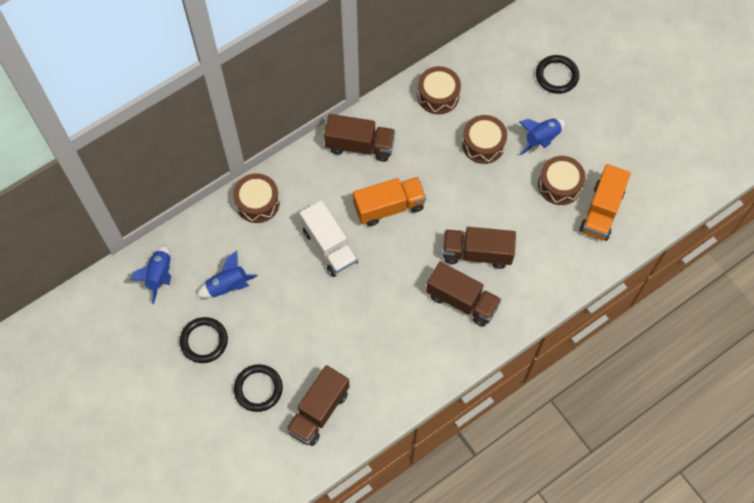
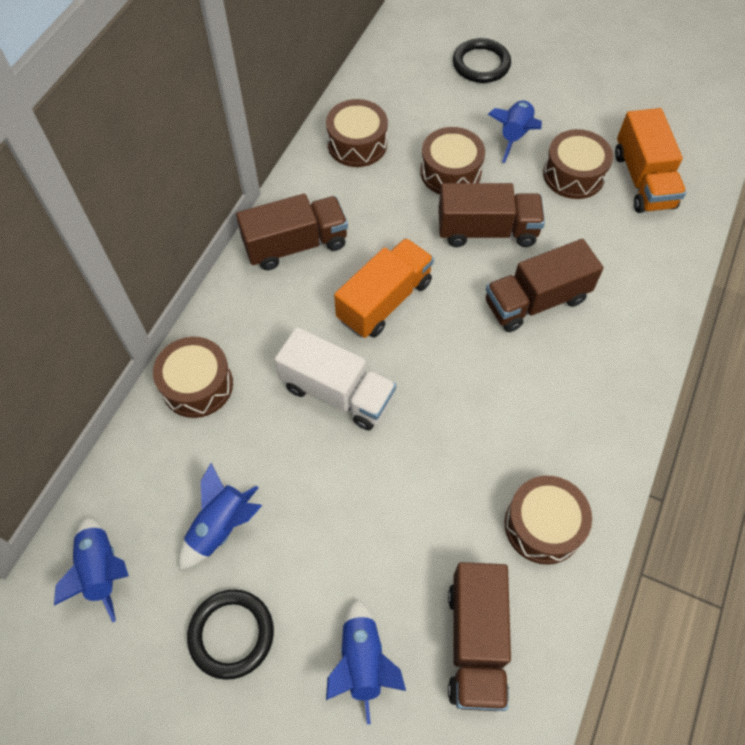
camera: 30 degrees left, 5 degrees down
(258, 389) = (362, 661): black ring -> blue rocket
(391, 376) = (543, 525): none -> brown drum
(462, 301) = (561, 370): brown truck -> brown truck (487, 231)

